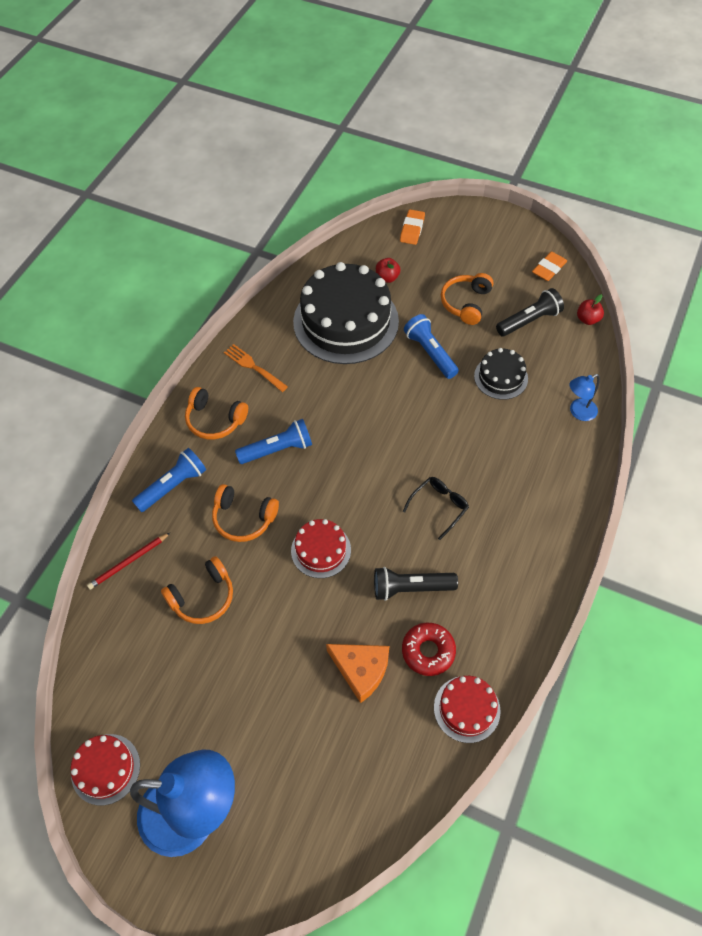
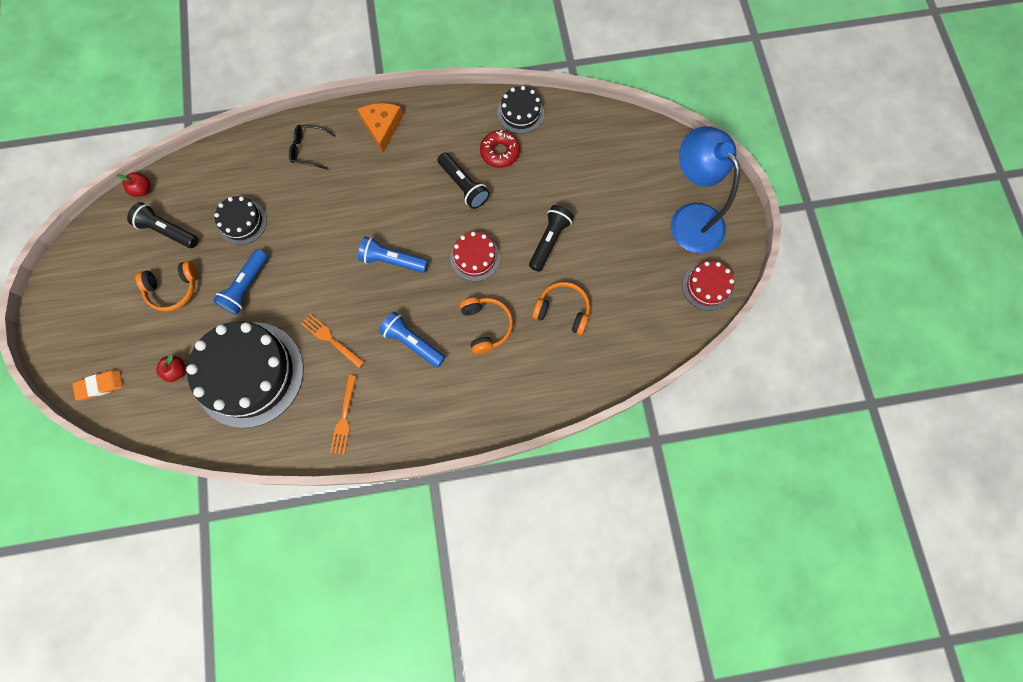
camera: 125 degrees left, 15 degrees up
(128, 562) = (575, 381): red pencil -> none
(173, 486) = (494, 397): blue flashlight -> blue flashlight (392, 260)
(215, 420) = (416, 410): orange headphones -> none
(285, 634) = (549, 241): none -> black flashlight
(330, 390) = (331, 340): none -> orange fork
(361, 670) = (539, 182): orange cheese -> orange cheese (382, 127)
(439, 506) = (389, 202): black glasses -> black glasses (309, 150)
(467, 709) = (520, 113): red cake -> black cake
(548, 269) = (95, 245): orange eraser -> none
(578, 412) = (246, 154): blue lamp -> none

